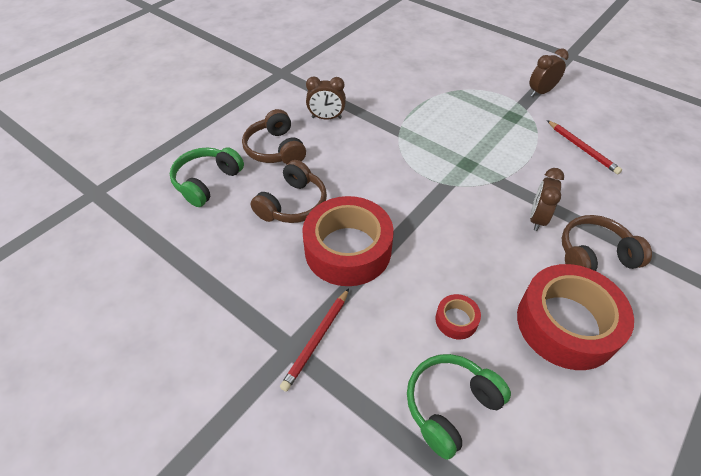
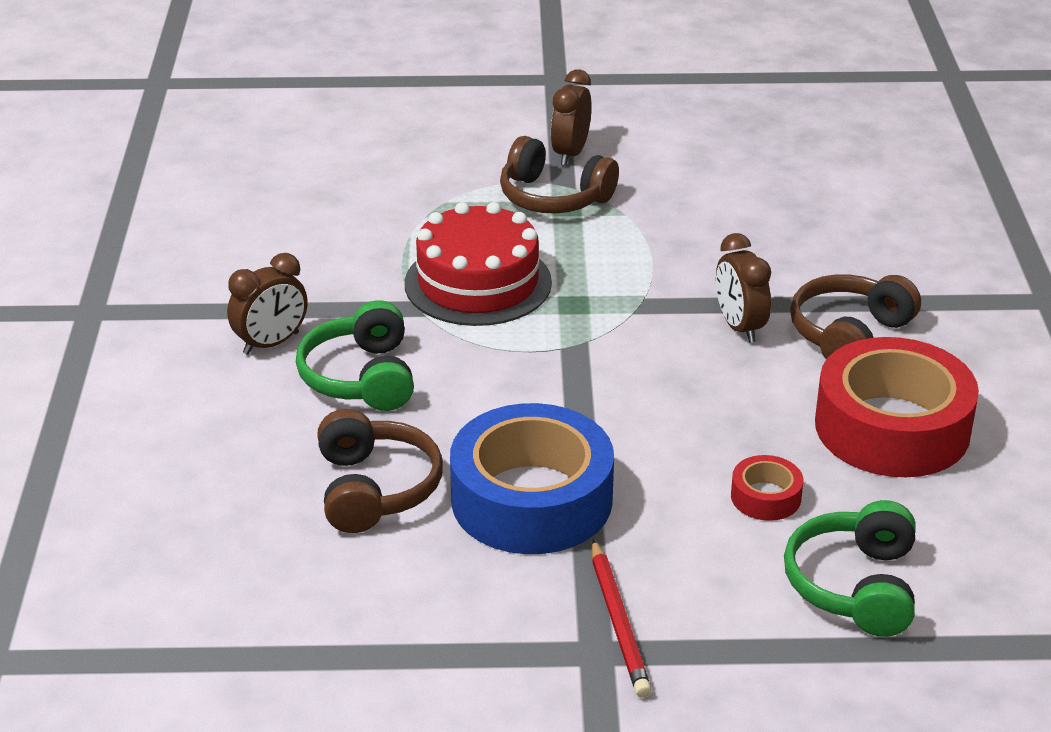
camera: 40 degrees left, 15 degrees down
(207, 182) = (185, 536): green headphones -> green headphones (361, 377)
(276, 149) = (242, 430): brown headphones -> brown headphones (554, 197)
(348, 249) = (531, 499): red tape -> blue tape
(436, 132) = (478, 283): none -> red cake
(582, 148) = (706, 209): red pencil -> none

